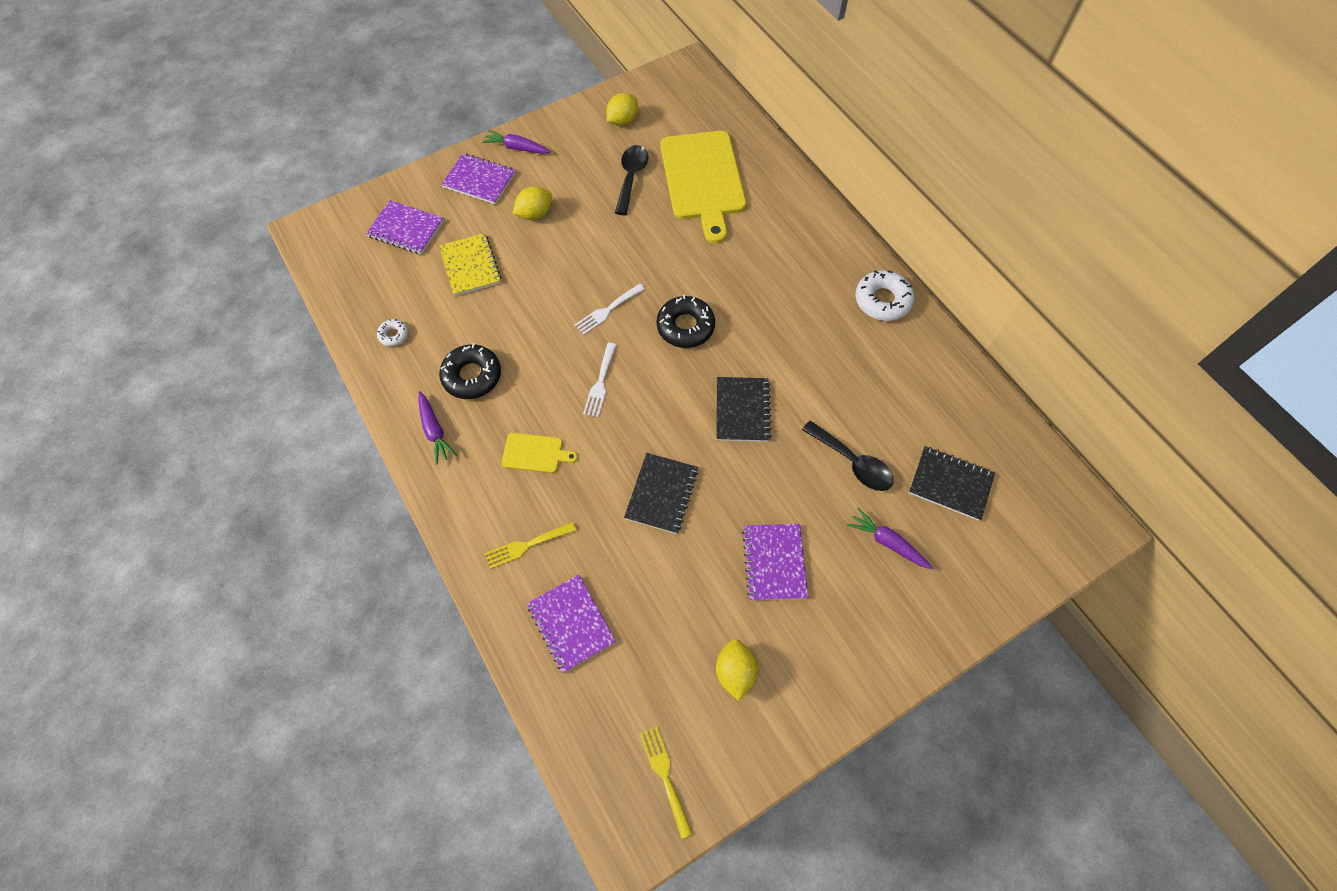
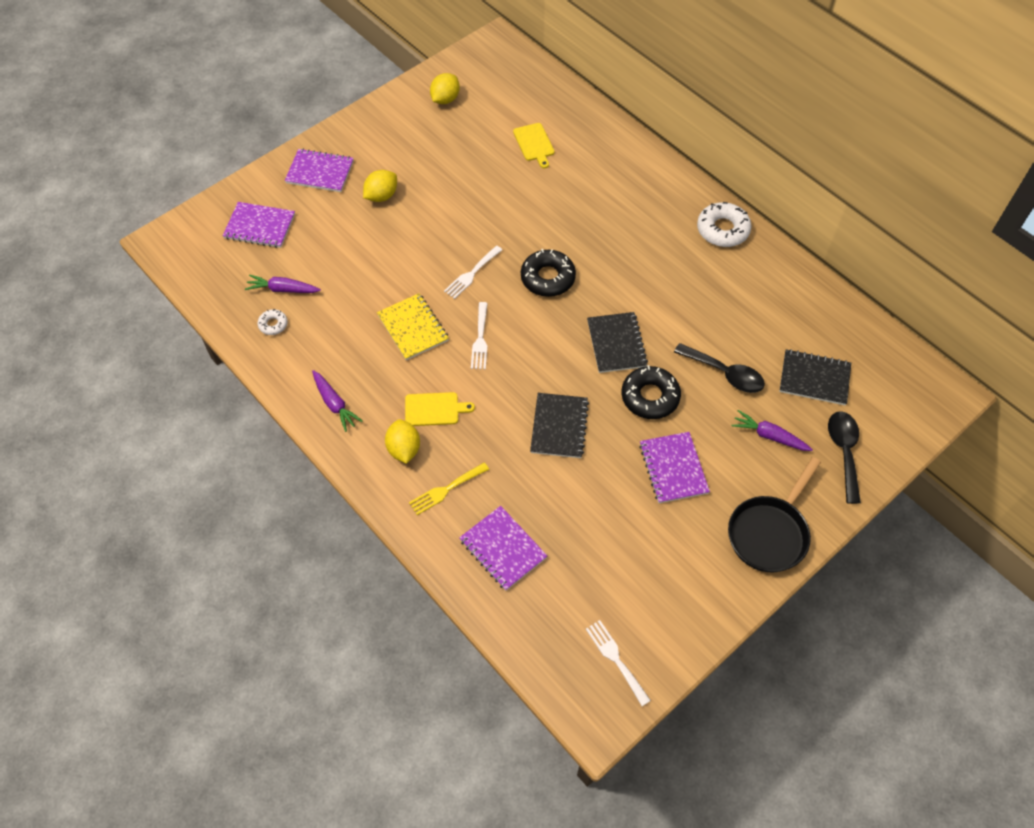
camera: 10 degrees left, 5 degrees down
(470, 266) = (331, 252): yellow notebook -> yellow notebook (413, 328)
(472, 376) = (358, 350): black donut -> black donut (650, 397)
(517, 148) = (349, 137): purple carrot -> purple carrot (283, 289)
(631, 177) = (466, 150): black spoon -> black spoon (844, 452)
(665, 775) = (615, 659): yellow fork -> white fork
(703, 180) = (534, 144): yellow cutting board -> yellow cutting board, size x0.44
(735, 672) = (658, 564): yellow lemon -> yellow lemon (404, 449)
(866, 656) = (769, 533): none -> black pan

